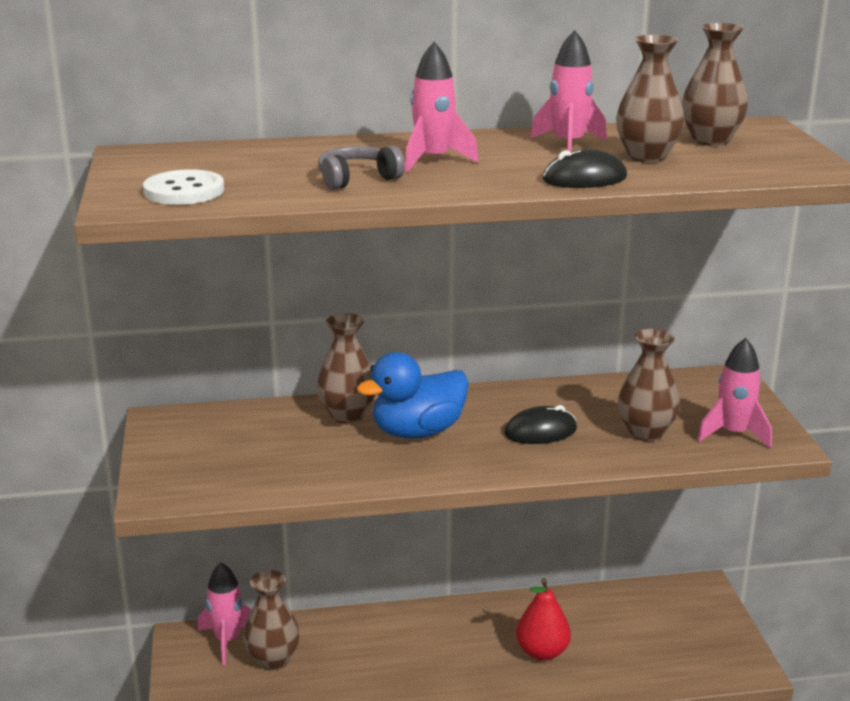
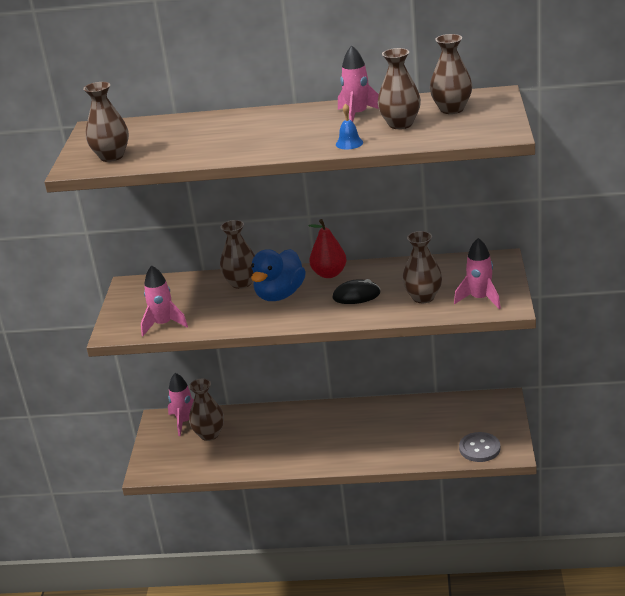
camera: 15 degrees right, 5 degrees up
(184, 191) = (112, 156): white button -> brown vase
(357, 179) = (213, 146): grey headphones -> none
(417, 432) = (280, 295): blue duck -> blue duck turned 45 degrees counterclockwise
(433, 160) = (267, 130): pink rocket -> pink rocket (163, 324)
(542, 652) = (378, 436): red pear -> red pear (329, 274)
(584, 178) = (349, 143): black mouse -> blue bell
(700, 664) = (479, 448): none -> grey button

